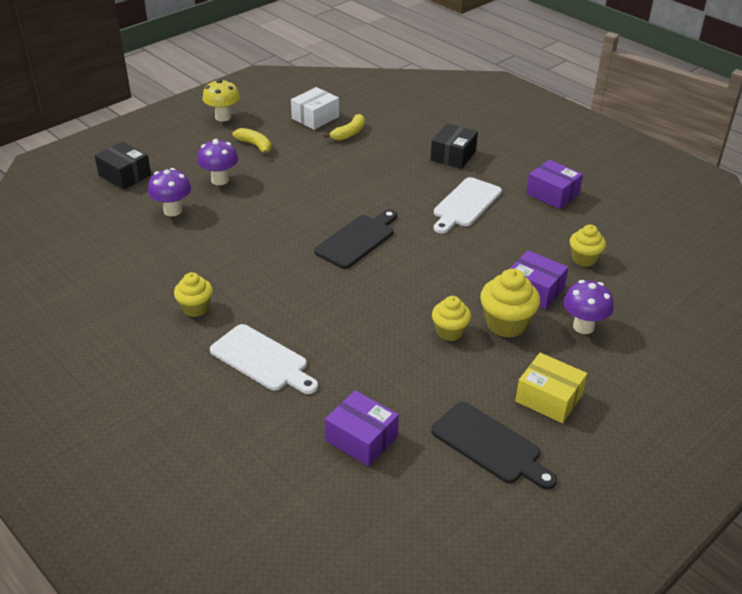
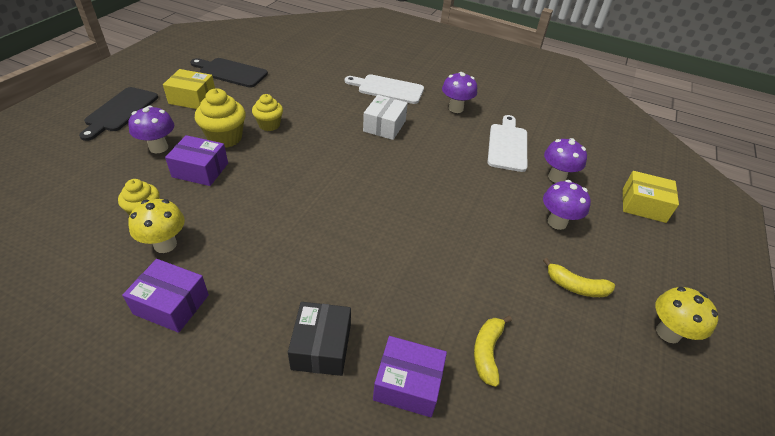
camera: 155 degrees right, 5 degrees up
(125, 175) = (643, 205): black box -> yellow box
(195, 308) = (456, 108): yellow cupcake -> purple mushroom
(315, 117) = (558, 377): white box -> white box (384, 126)
(357, 240) = (378, 185): black cutting board -> black cutting board (120, 111)
(361, 439) = (306, 65): purple box -> purple box (408, 384)
(465, 204) = (283, 256): white cutting board -> white cutting board (507, 145)
(562, 231) = (165, 244): none -> yellow mushroom

